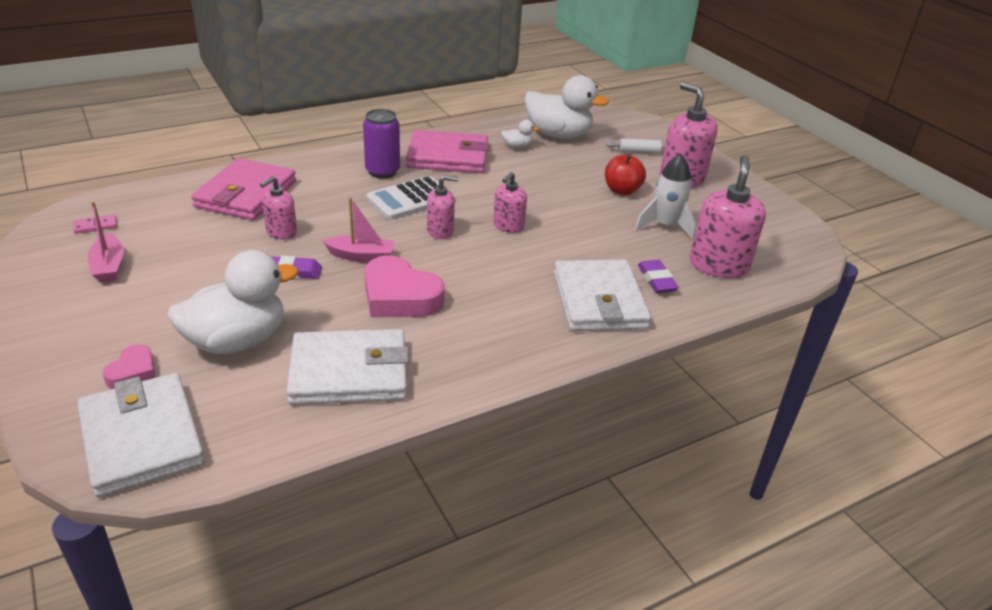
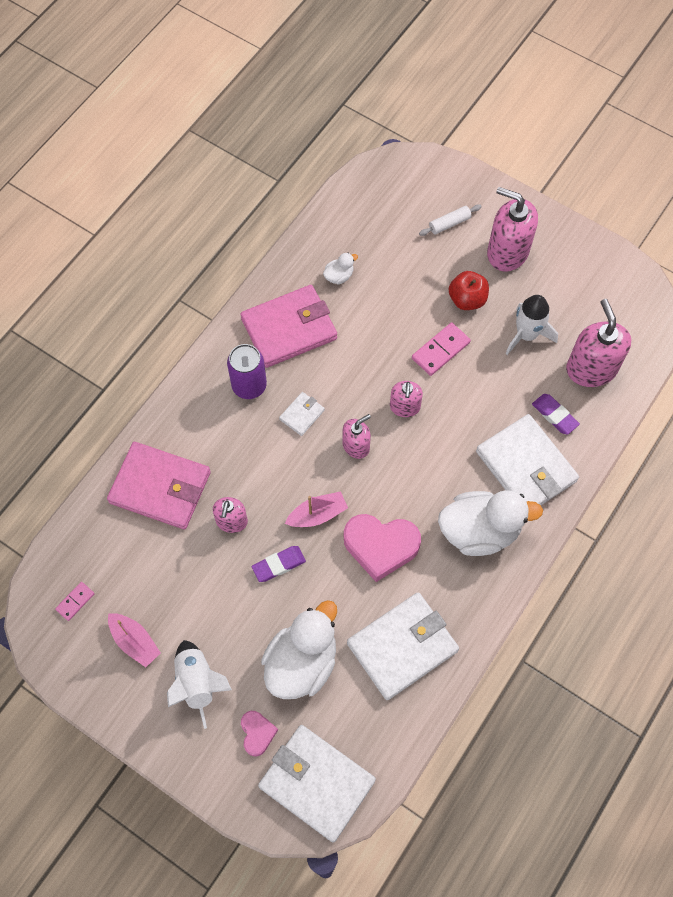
camera: 25 degrees left, 30 degrees up
(125, 313) = (197, 683): none -> white rocket
(246, 194) = (160, 487): pink wallet -> pink wallet turned 60 degrees counterclockwise
(410, 199) = (302, 415): white calculator -> white wallet
(558, 135) = (363, 233): white duck -> white duck (479, 531)
(572, 208) = (441, 350): none -> pink domino

